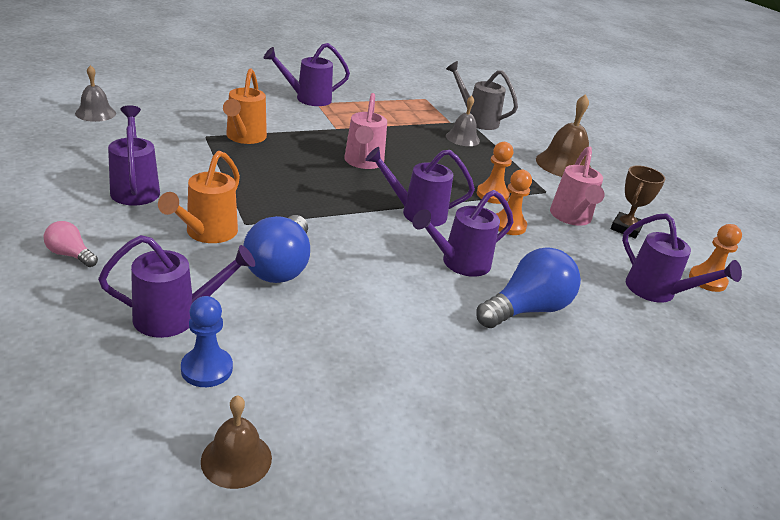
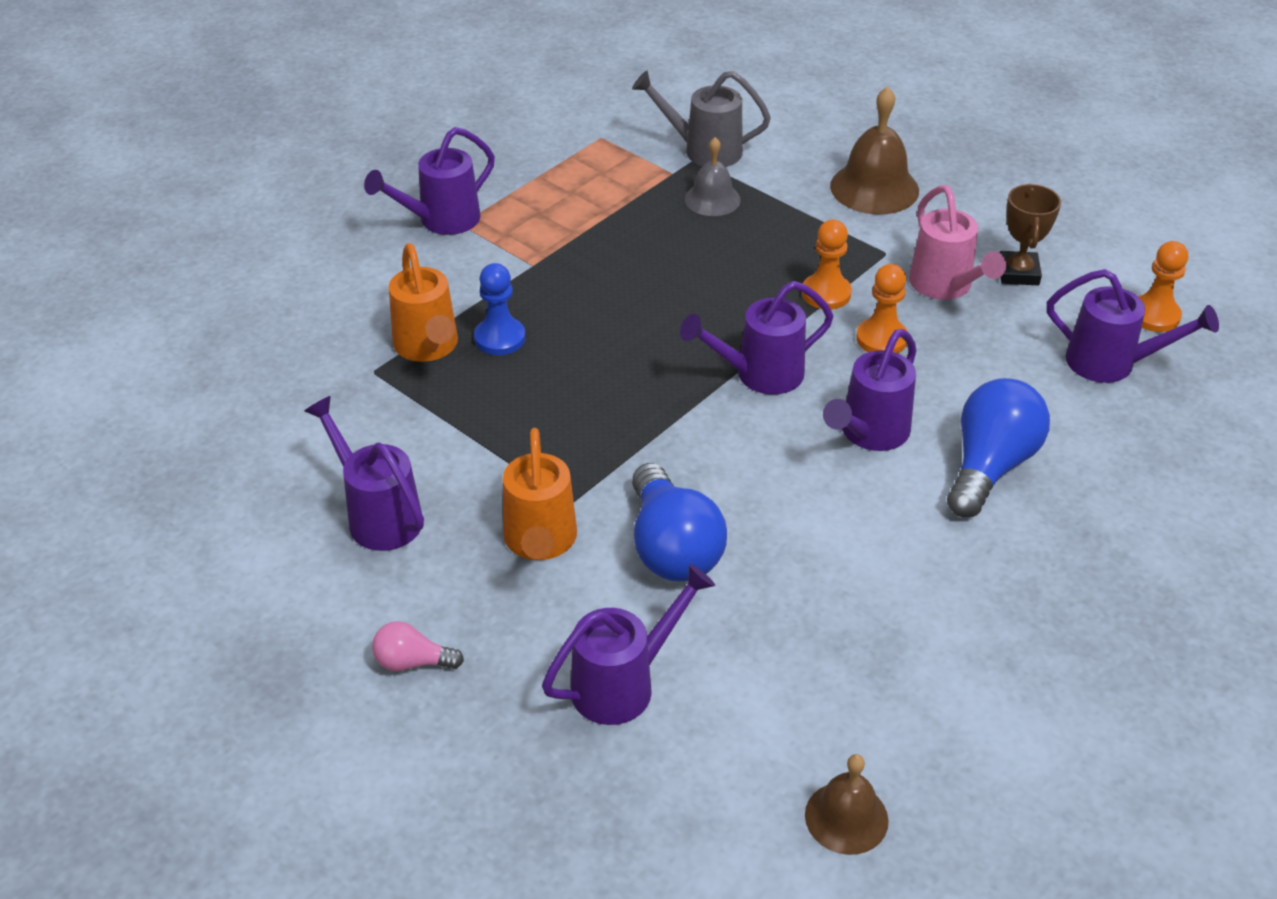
camera: 20 degrees left, 10 degrees up
(95, 113) = (176, 404): grey bell -> none
(207, 369) = (721, 731): blue pawn -> blue pawn (500, 338)
(363, 162) = (622, 315): pink watering can -> none

